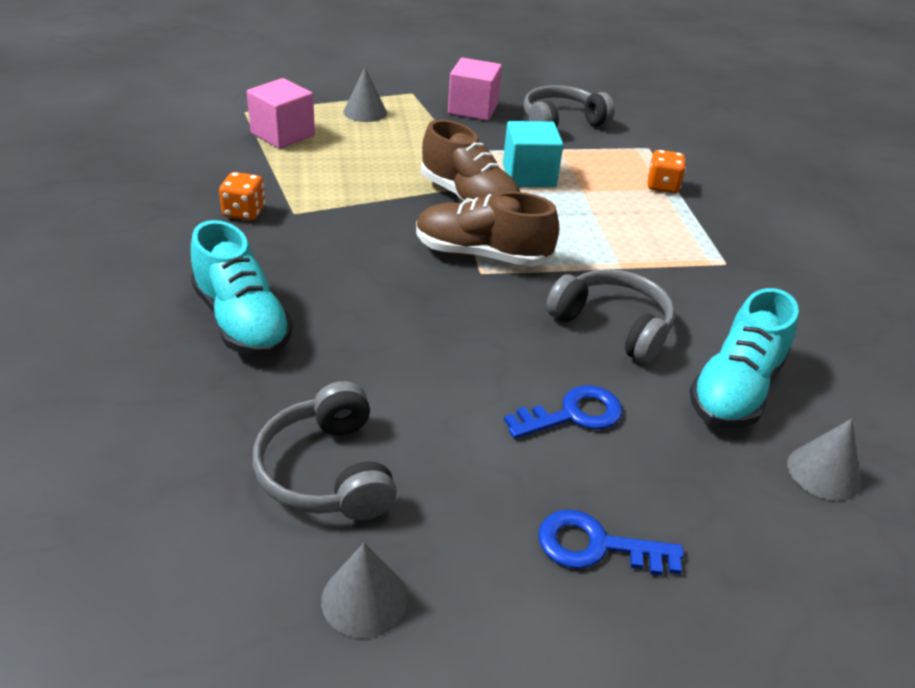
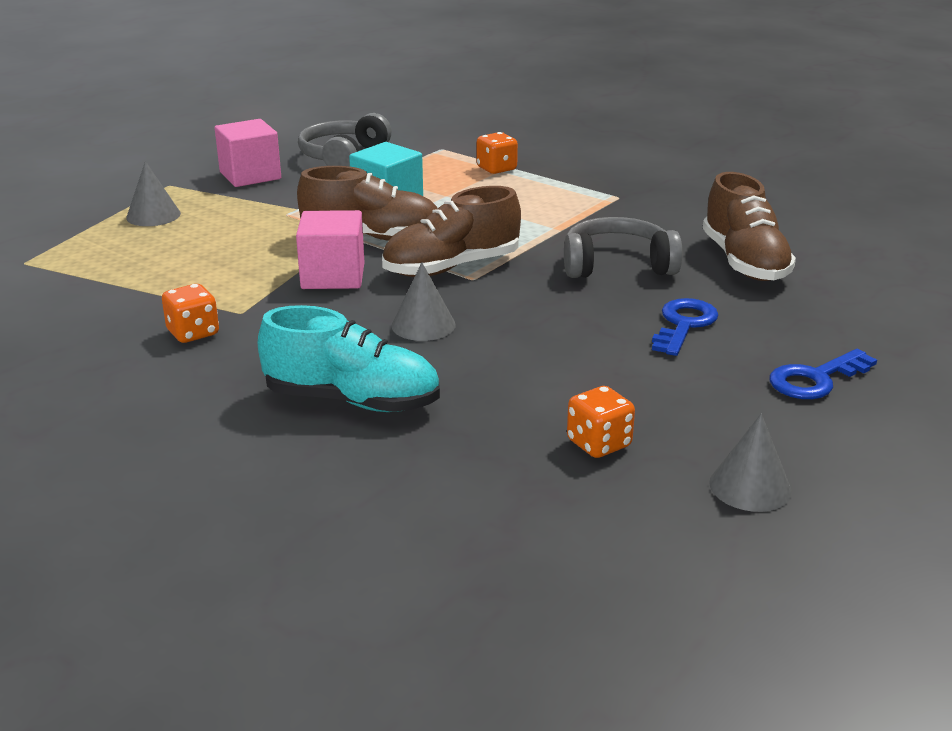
camera: 40 degrees left, 10 degrees down
(283, 134) = (106, 263): pink cube -> pink cube (333, 276)
(326, 471) = (599, 444): grey headphones -> orange dice
(735, 389) = (744, 262): turquoise shoe -> brown shoe
(823, 472) = (854, 277): grey cone -> grey cone (423, 325)

